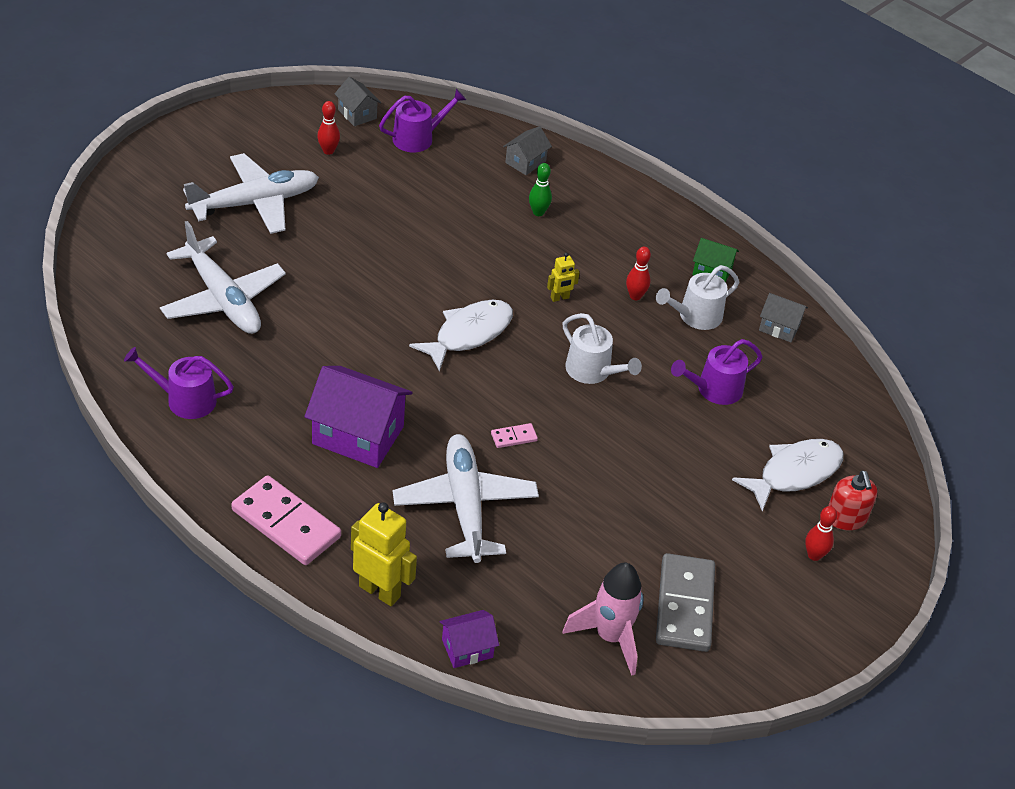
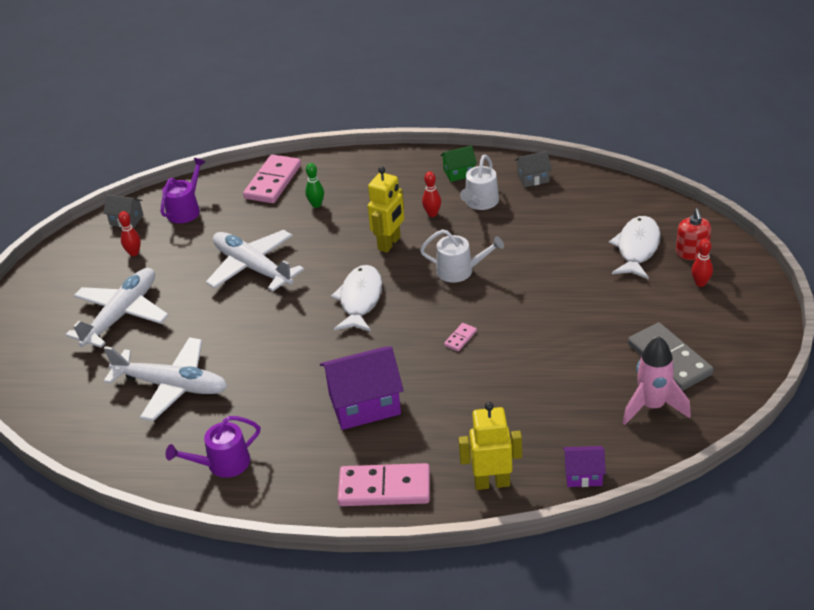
camera: 30 degrees left, 5 degrees down
(465, 506) = (480, 397): white plane -> white plane (253, 268)
(467, 648) = (583, 475): purple house -> purple house turned 60 degrees clockwise
(525, 162) = (273, 182): grey house -> pink domino
(560, 298) = (389, 243): yellow robot -> yellow robot, size x1.92
(714, 389) = (540, 234): purple watering can -> none
(846, 518) = (692, 253): red soap dispenser -> red soap dispenser turned 45 degrees clockwise

